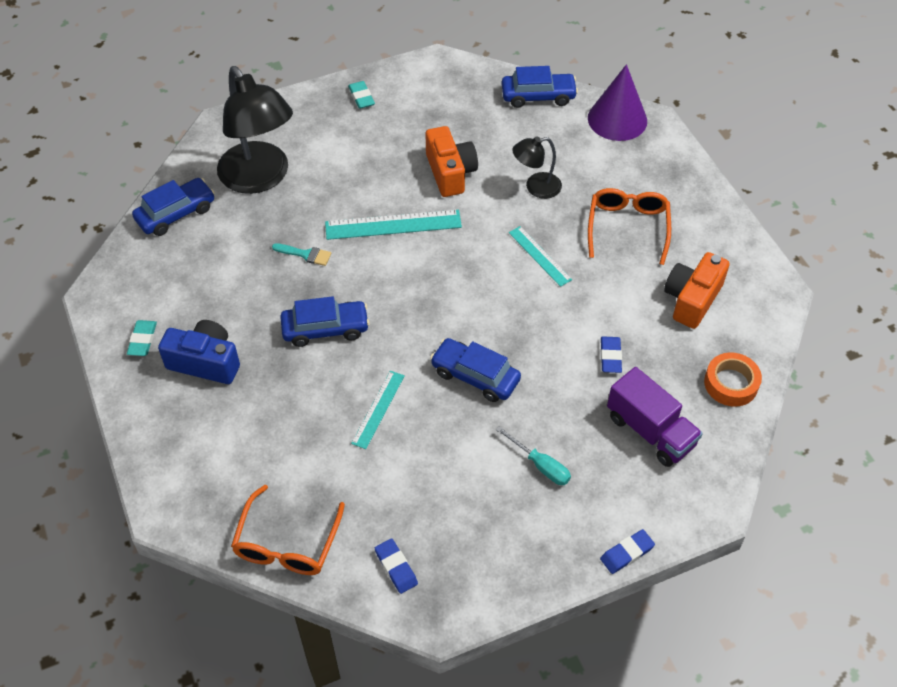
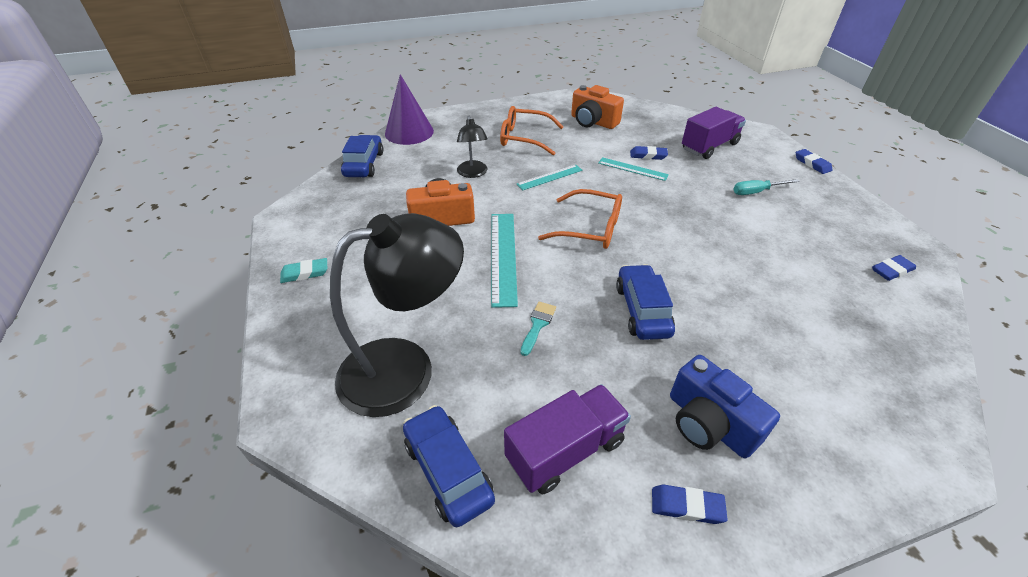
camera: 85 degrees left, 10 degrees down
(142, 340) = (687, 506): turquoise eraser -> blue eraser
(187, 274) = (565, 450): none -> purple truck
(205, 362) = (709, 423): blue camera -> blue camera turned 60 degrees counterclockwise
(287, 543) = (913, 343): orange glasses -> orange glasses (590, 228)
(378, 409) = (732, 275): turquoise ruler -> turquoise ruler (632, 169)
(475, 376) = (680, 217): blue car -> none
(540, 465) = (756, 192): turquoise screwdriver -> turquoise screwdriver turned 150 degrees counterclockwise
(731, 383) = (662, 116): orange tape -> none

